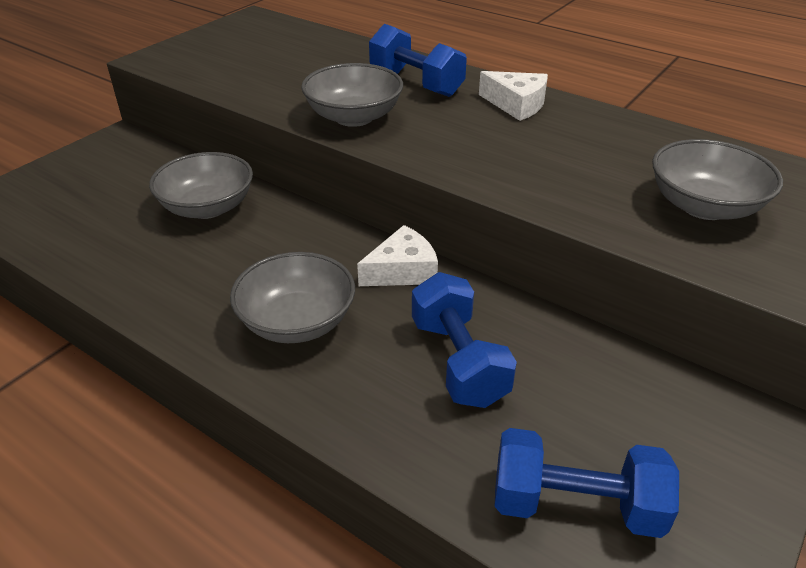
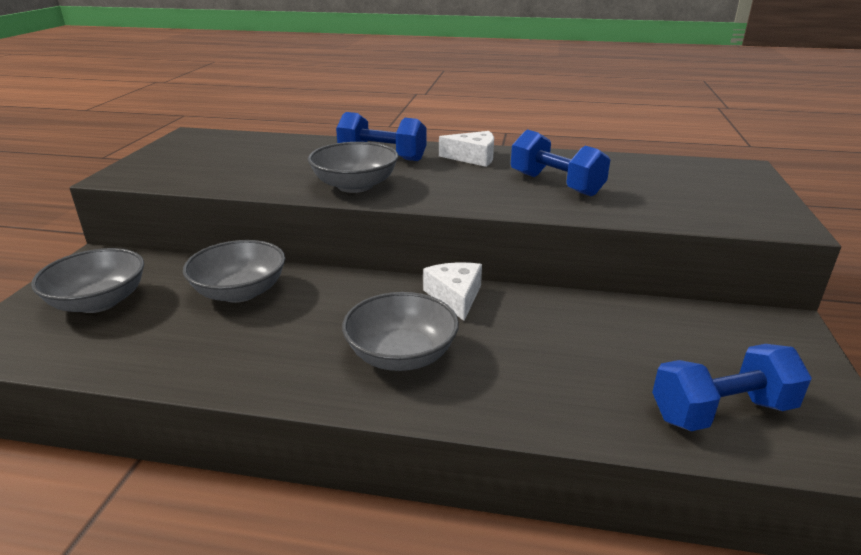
camera: 25 degrees left, 10 degrees down
(403, 271) = (455, 296): white cheese -> white cheese turned 45 degrees counterclockwise
(458, 361) = (555, 345): blue dumbbell -> blue dumbbell (555, 184)
(704, 206) = (660, 192): grey bowl -> grey bowl (99, 302)

